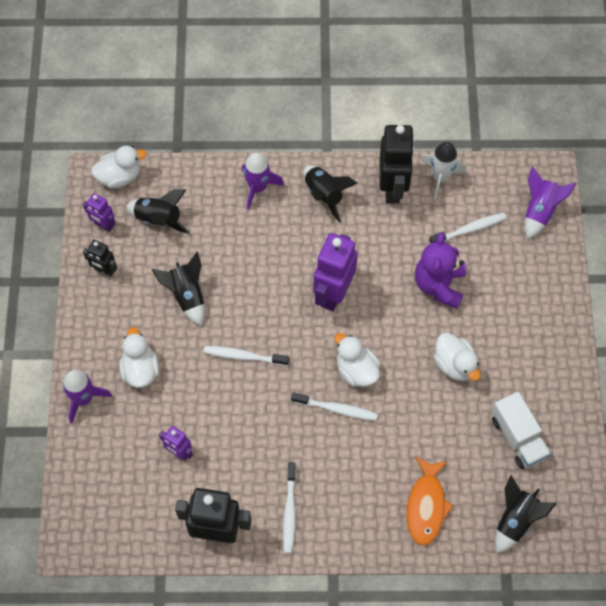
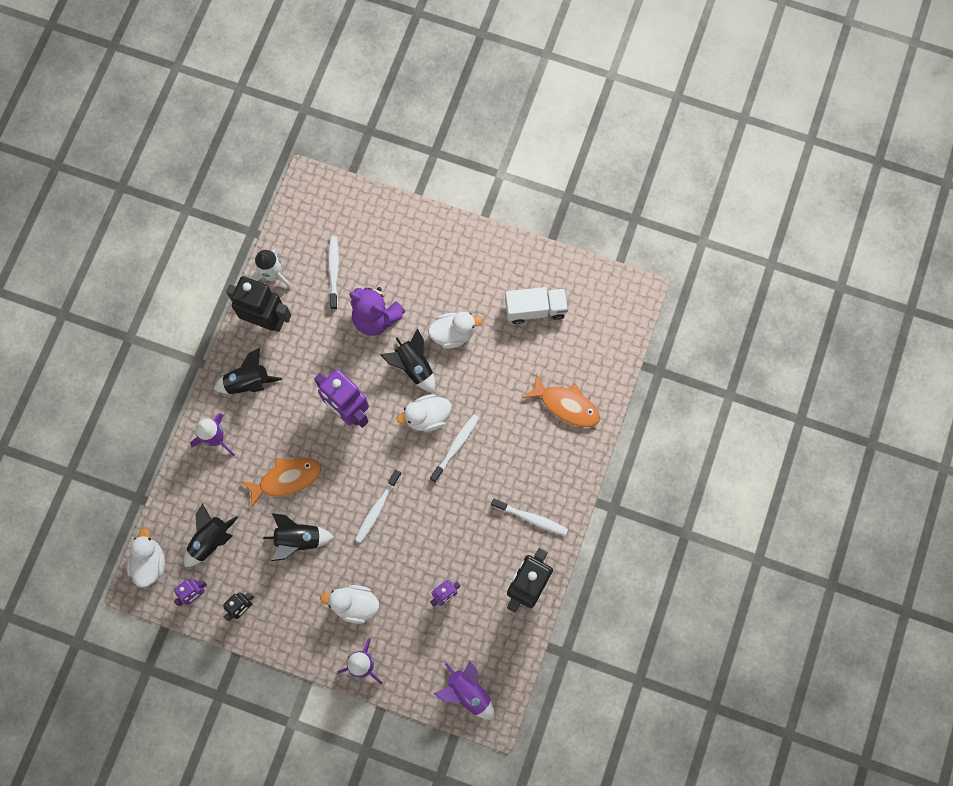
camera: 70 degrees left, 10 degrees up
(242, 263) = (286, 479): none -> orange fish
(515, 520) = (602, 340): black rocket -> black rocket (413, 367)
(540, 211) = (340, 206): purple rocket -> purple rocket (468, 692)

